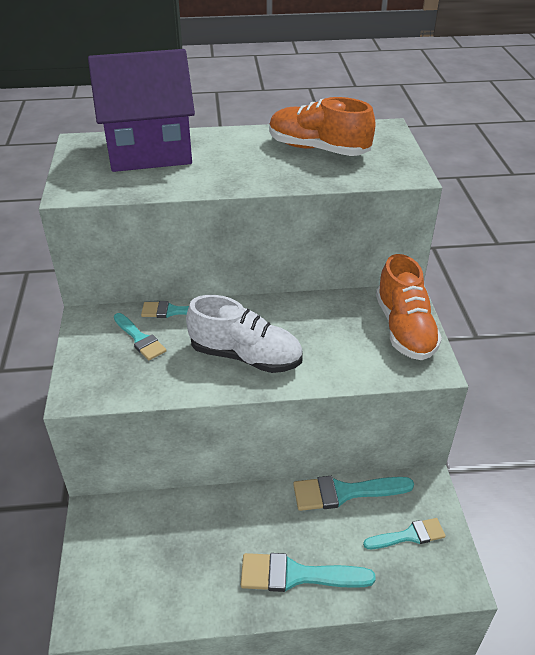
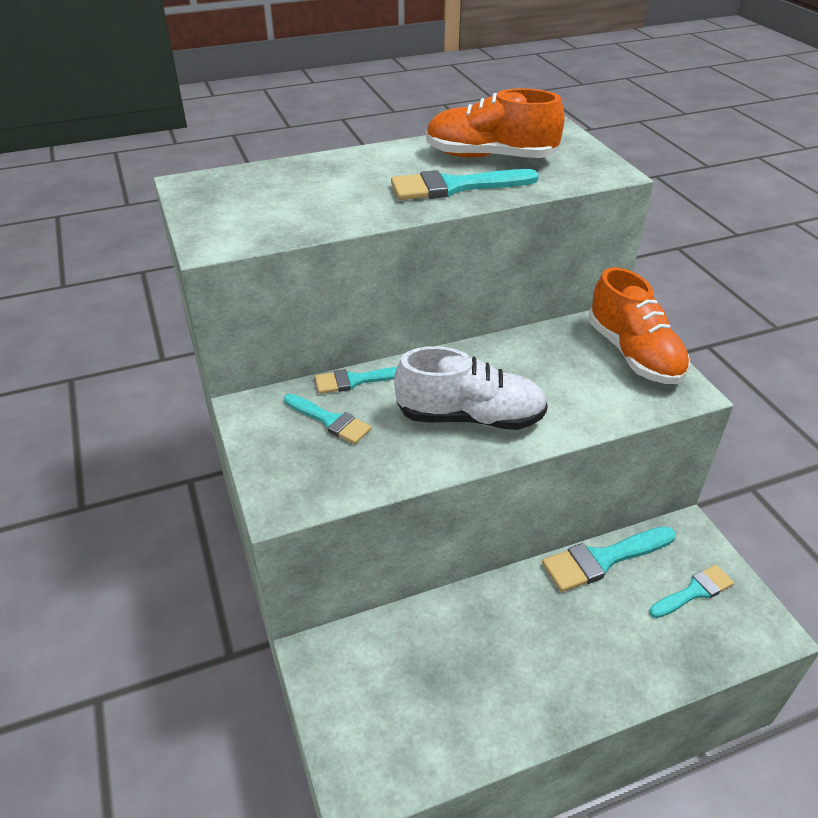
camera: 15 degrees left, 0 degrees up
(149, 152) = (287, 184): purple house -> none
(297, 575) = (592, 668): turquoise brush -> turquoise brush (454, 187)

